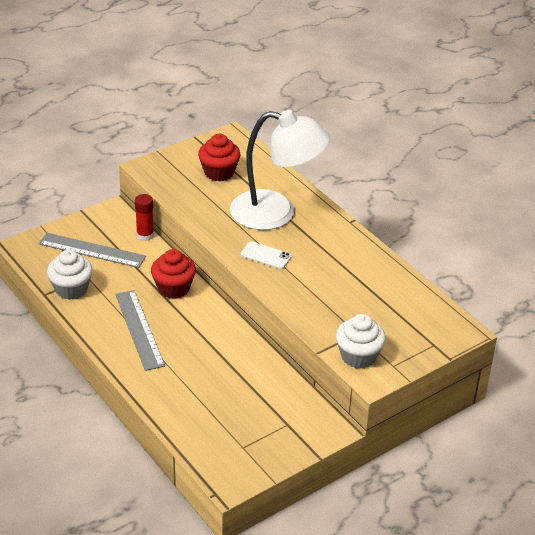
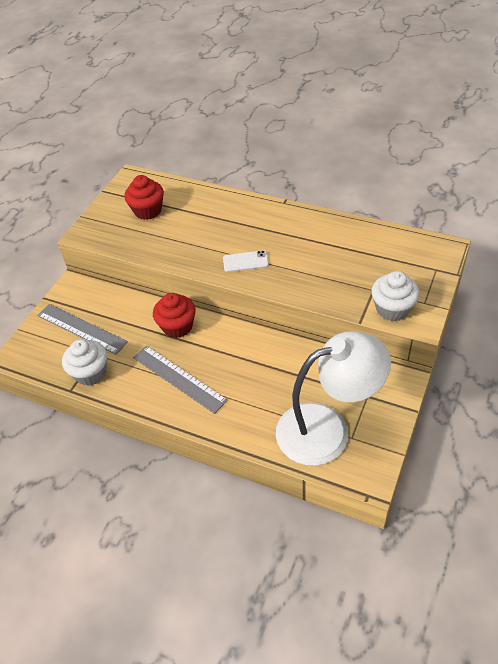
camera: 25 degrees left, 10 degrees up
(92, 250) = (81, 328): grey ruler -> grey ruler turned 45 degrees clockwise
(145, 235) = (116, 293): red glue stick -> none
(276, 213) = (222, 222): white lamp -> white lamp (327, 429)

